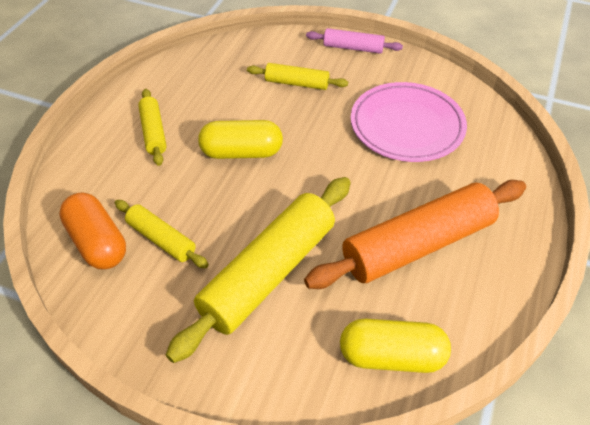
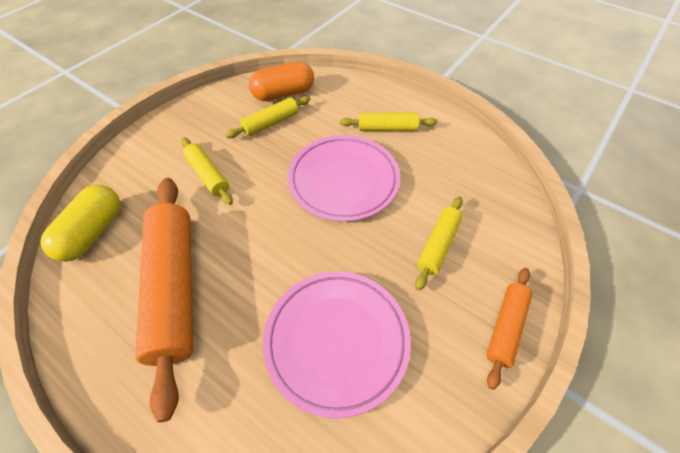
camera: 105 degrees right, 5 degrees up
(241, 152) = (343, 180): yellow capsule -> pink plate
(268, 273) = (208, 175): yellow rolling pin -> yellow rolling pin, size x0.51
(353, 48) = (505, 328): pink rolling pin -> orange rolling pin

